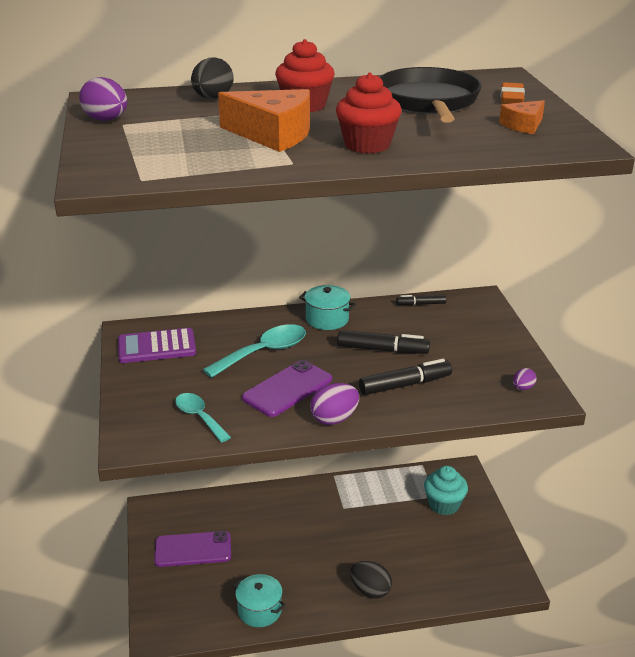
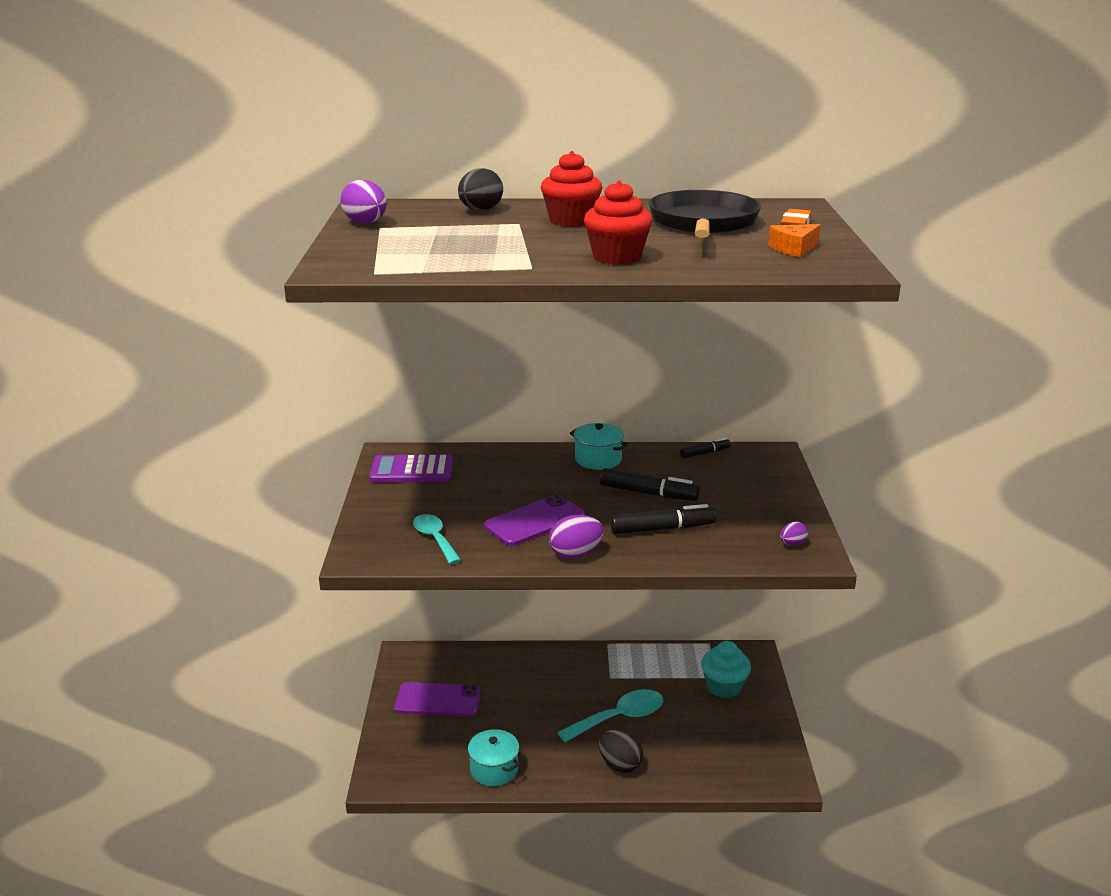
camera: 10 degrees right, 5 degrees down
(264, 352) = (521, 485): turquoise spoon -> turquoise spoon (619, 718)
(273, 134) = (525, 243): orange cheese -> none
(421, 304) = (705, 453): black marker -> black marker turned 150 degrees clockwise

